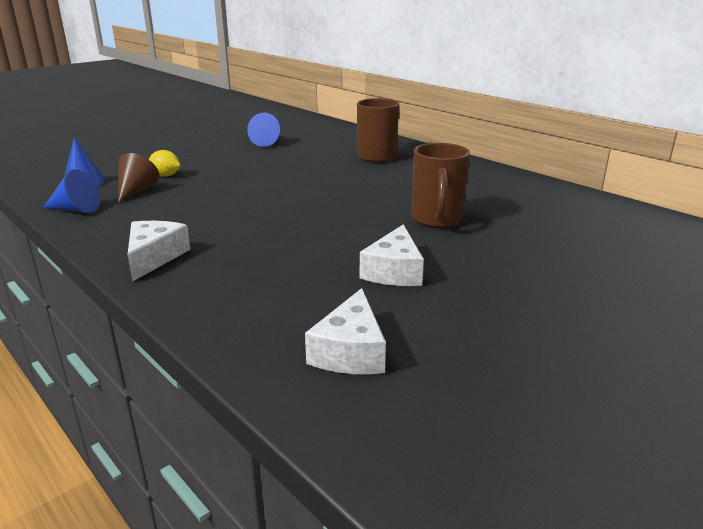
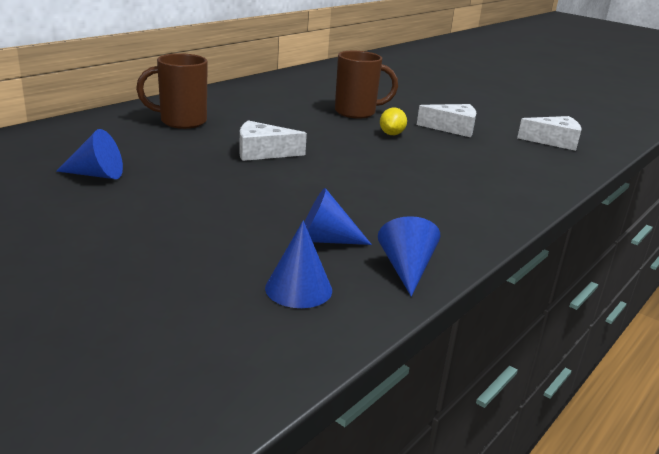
camera: 100 degrees left, 0 degrees up
(136, 190) = (325, 240): brown cone -> blue cone
(154, 257) = (492, 204): white cheese -> white cheese (262, 152)
(166, 175) = (259, 228): yellow lemon -> yellow lemon (391, 134)

